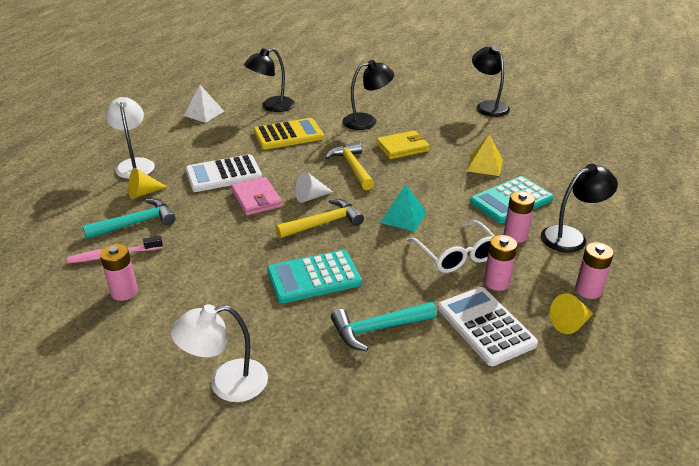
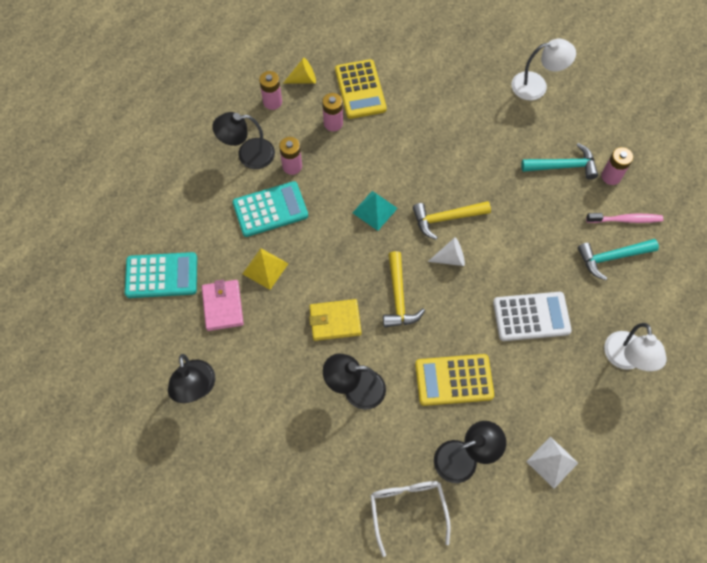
camera: 165 degrees left, 30 degrees up
(143, 193) = (610, 303): yellow cone -> none
(256, 199) = (501, 267): pink wallet -> pink wallet (223, 306)
(314, 277) = (467, 158): turquoise calculator -> turquoise calculator (161, 275)
(377, 329) = (433, 103): turquoise hammer -> turquoise hammer (563, 166)
(457, 255) = (350, 155): white glasses -> white glasses (407, 509)
(485, 326) = (360, 89): white calculator -> yellow calculator

